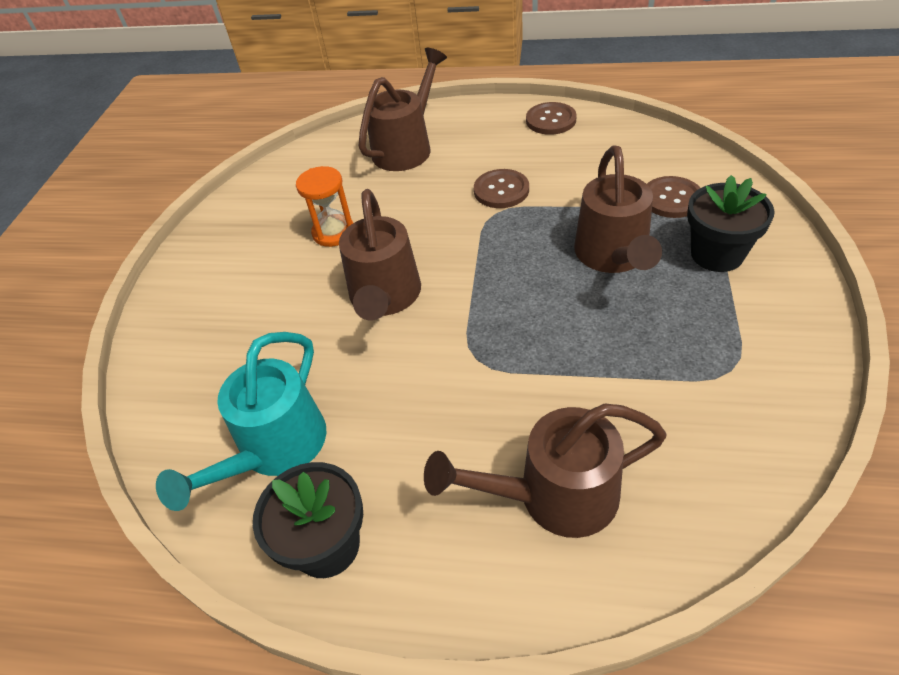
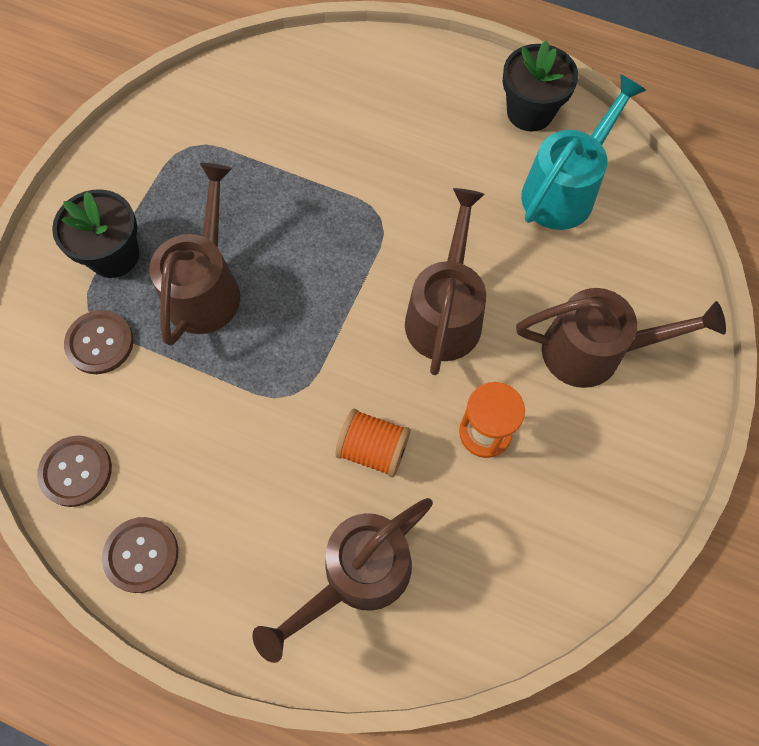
camera: 170 degrees left, 20 degrees up
(418, 202) = (373, 449): none -> orange spool
(501, 190) = (269, 430): brown button -> brown button (76, 471)
(553, 496) = (367, 99): brown watering can -> brown watering can (595, 351)

